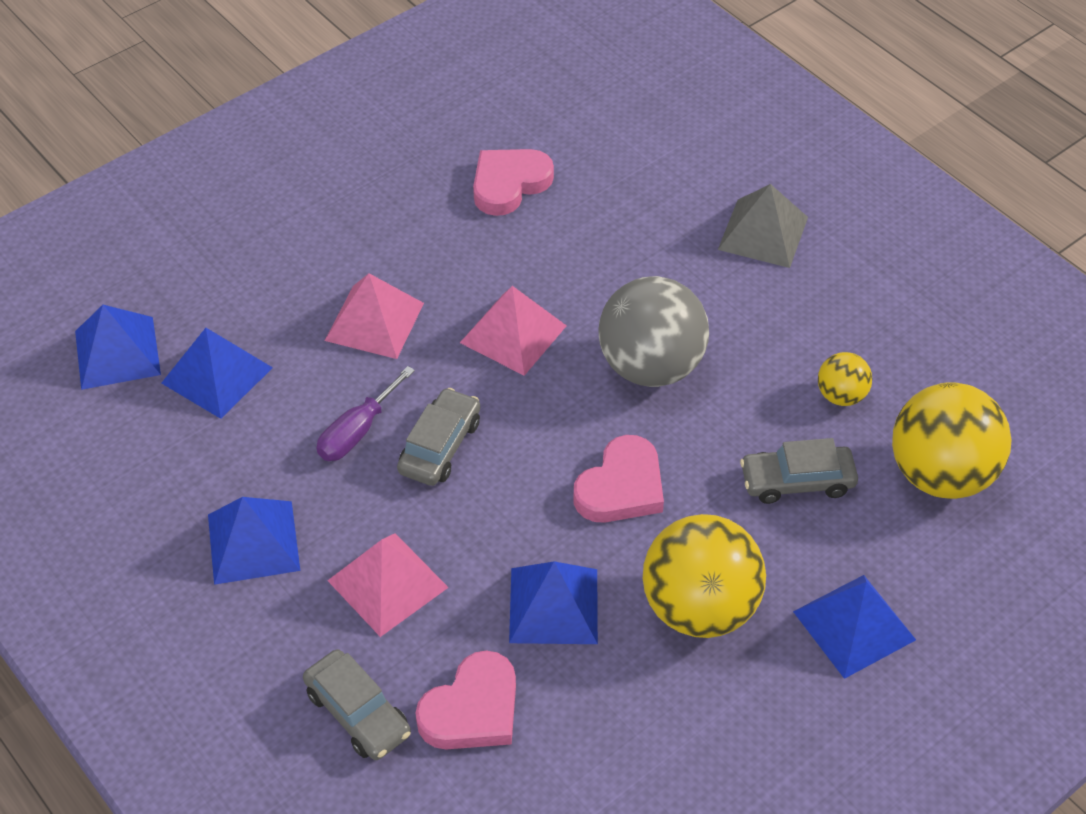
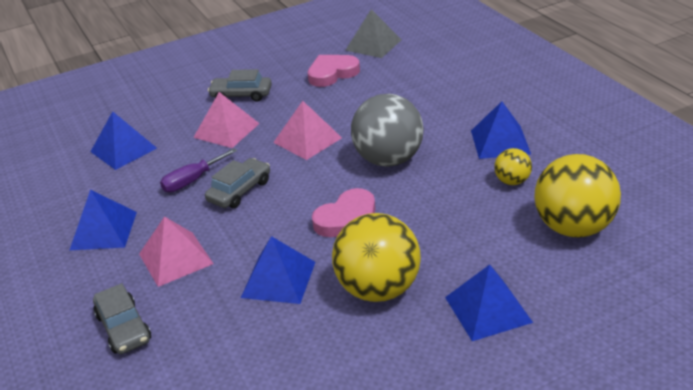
camera: 15 degrees right, 15 degrees down
(117, 352) = (73, 137): blue pyramid -> blue pyramid (500, 142)
(472, 709) = (200, 333): pink heart -> none
(763, 233) = (482, 100): grey pyramid -> grey pyramid (373, 45)
(797, 481) = (469, 224): grey car -> grey car (241, 95)

